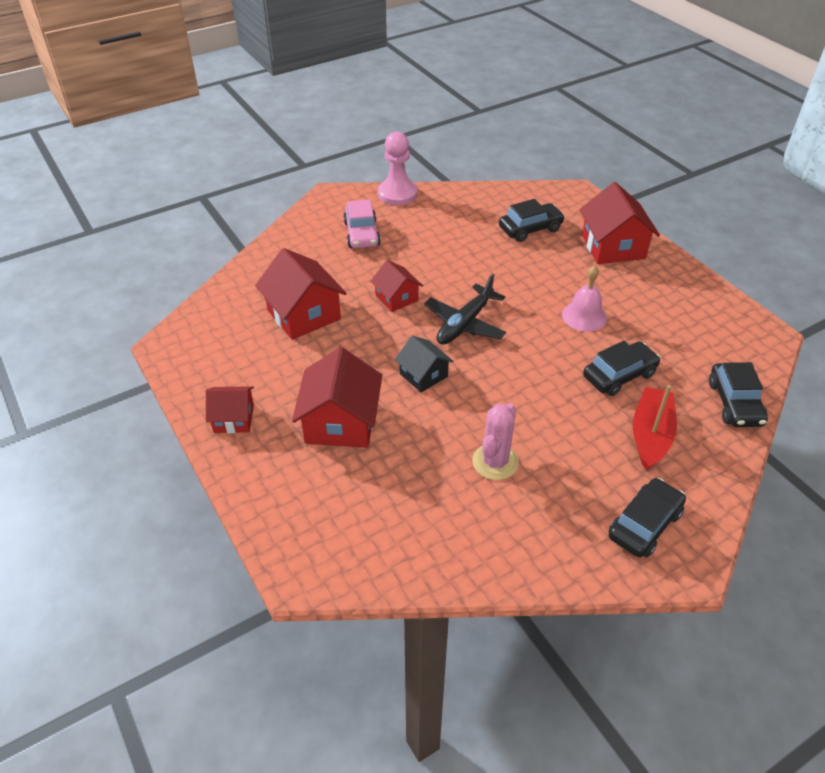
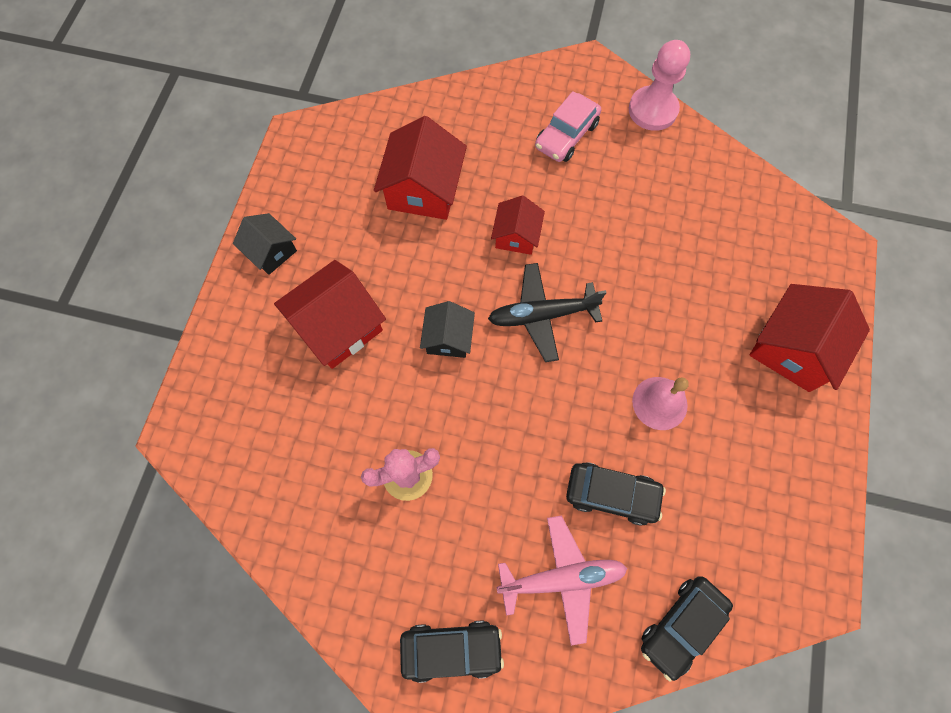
camera: 45 degrees right, 25 degrees up
(233, 418) = (271, 251): red house -> black house
(530, 229) = (733, 256): black car -> none
(650, 435) = (562, 578): red boat -> pink plane

